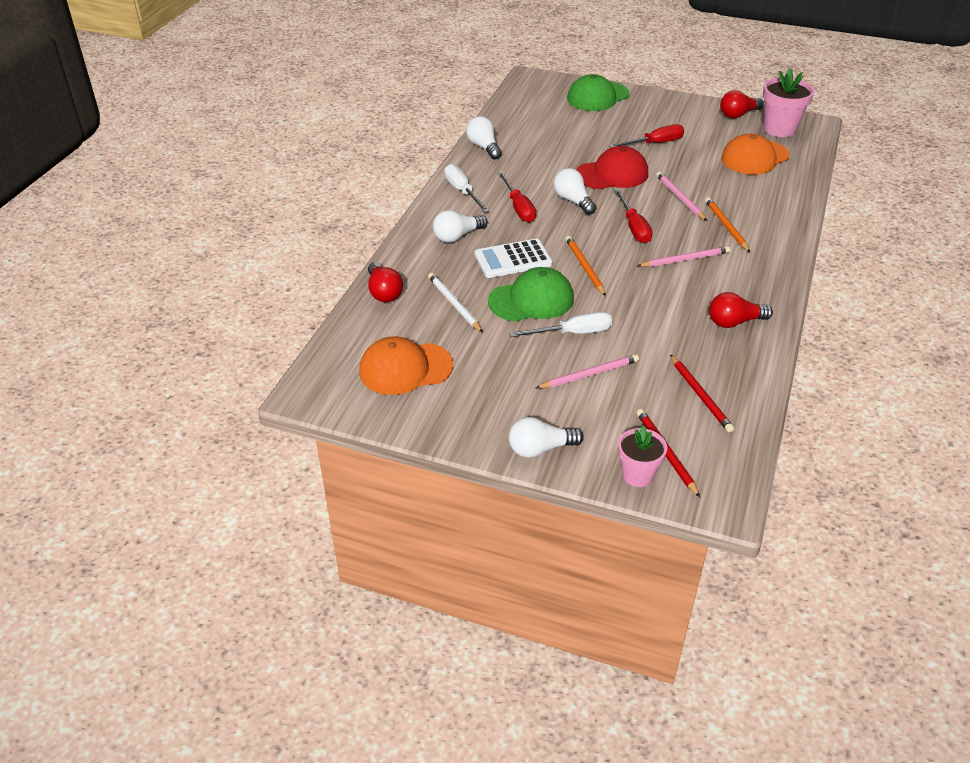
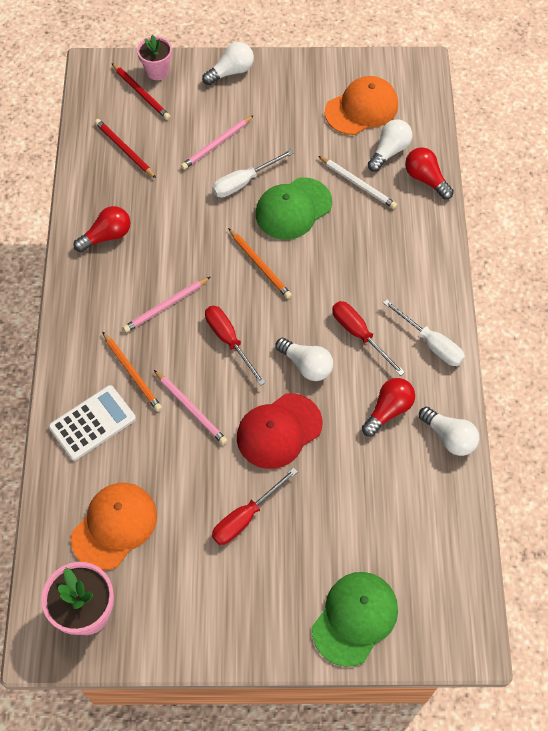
camera: 160 degrees right, 20 degrees up
(457, 236) = (399, 270): white light bulb -> white light bulb (389, 151)
(513, 259) = (331, 255): white calculator -> white calculator (92, 423)
(738, 114) = (148, 635): red light bulb -> red light bulb (388, 410)

